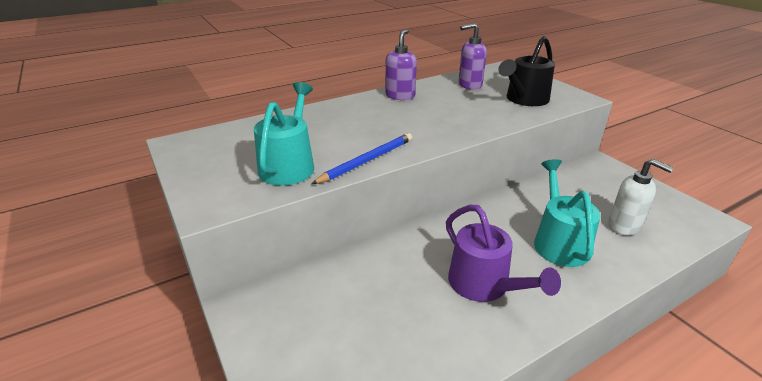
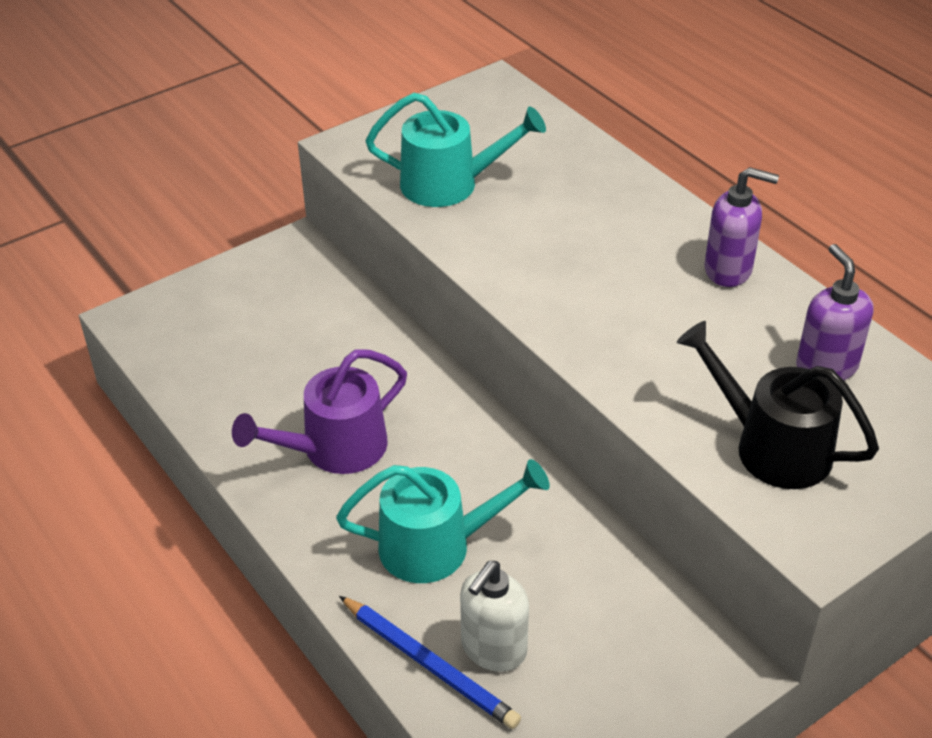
camera: 85 degrees right, 10 degrees up
(367, 161) = (472, 250): blue pencil -> blue pencil (429, 664)

